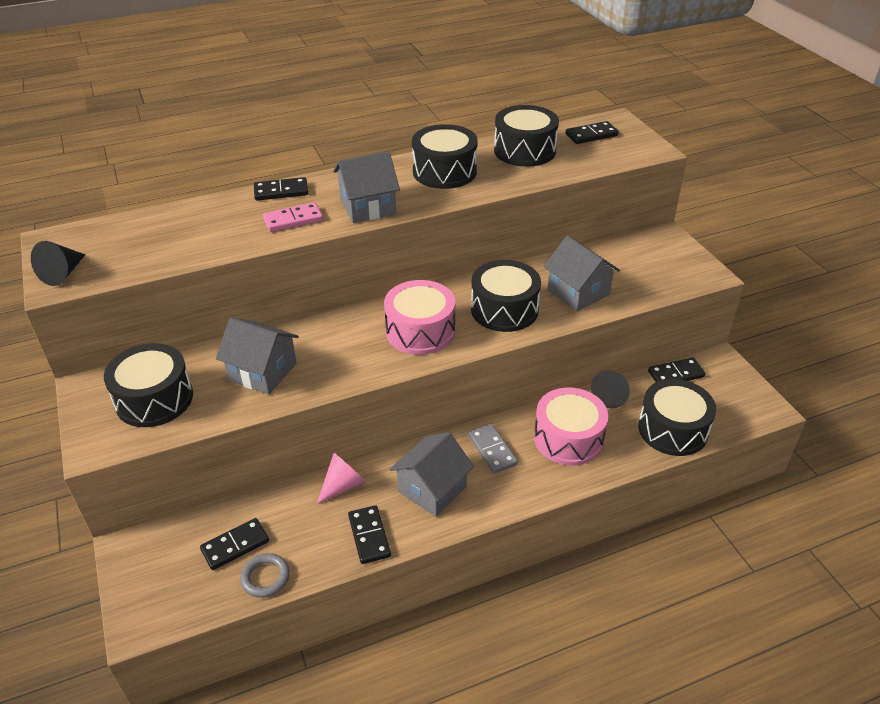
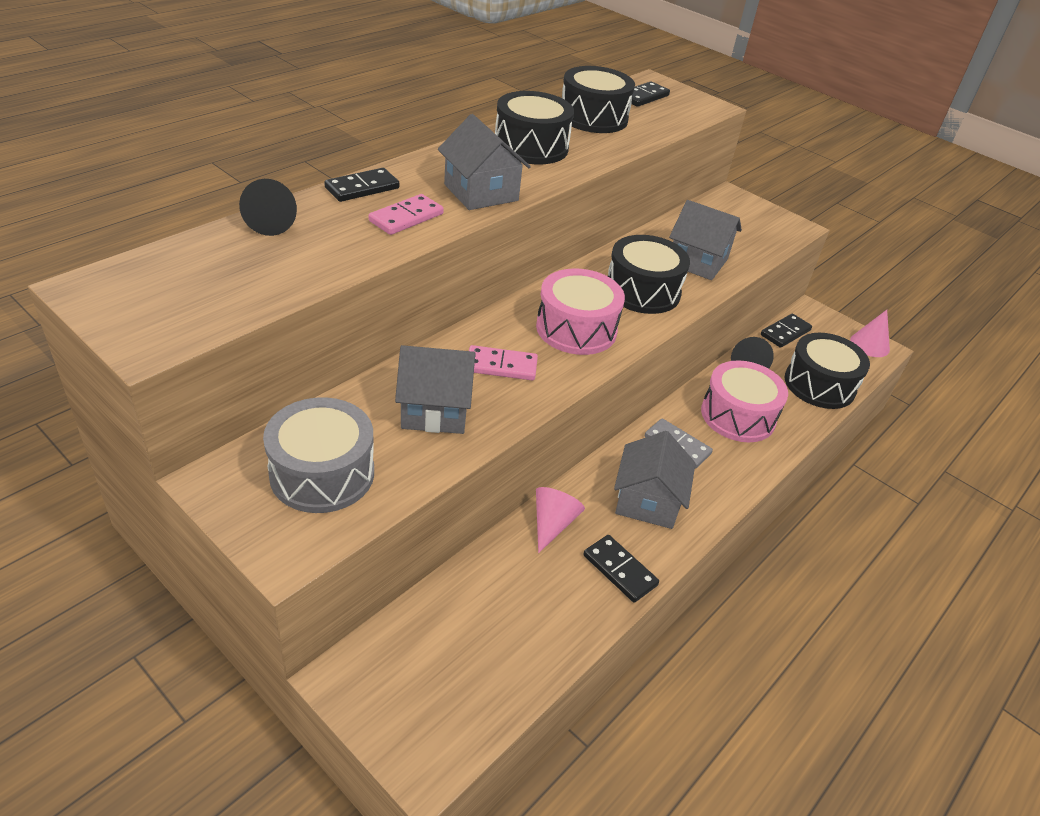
camera: 30 degrees left, 0 degrees up
(63, 273) = (147, 327): black cone -> black cone (272, 222)
(154, 399) = (322, 473): black drum -> grey drum
(235, 545) = (479, 629): black domino -> none
(265, 577) = (540, 653): grey ring -> none
(337, 349) = (501, 366): none -> pink domino
(368, 207) = (481, 192): grey house -> grey house turned 75 degrees counterclockwise
(759, 403) = (869, 344): none -> pink cone

